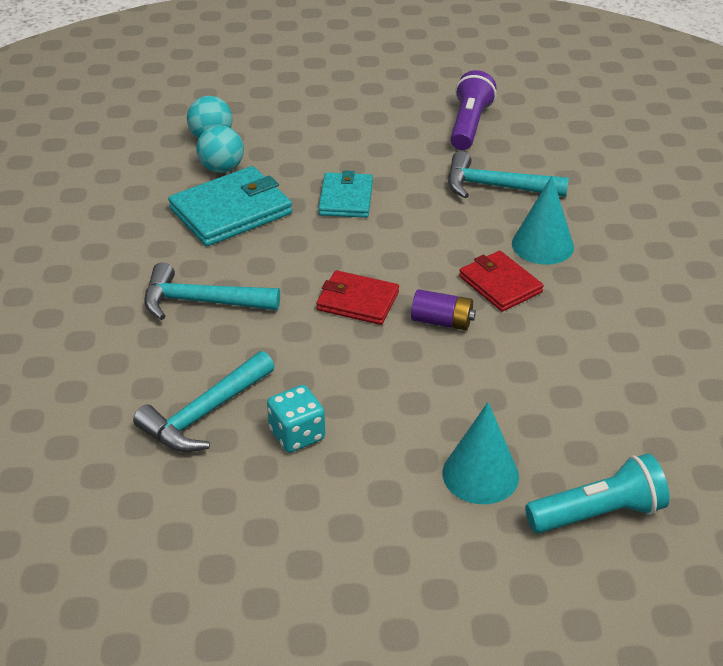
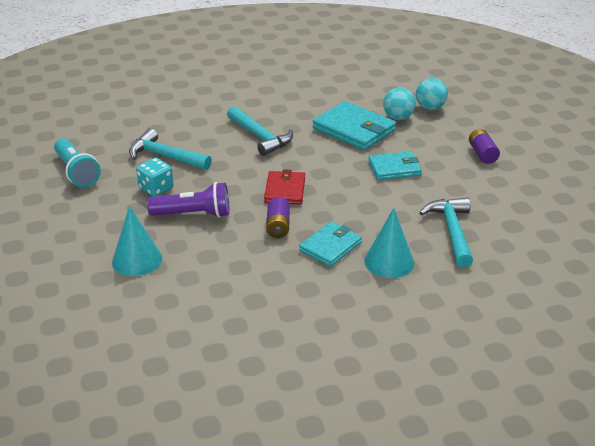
camera: 75 degrees right, 5 degrees down
(202, 302) = (260, 137): turquoise hammer -> turquoise hammer turned 150 degrees clockwise
(345, 127) = (482, 154): none -> purple battery
(469, 125) = (530, 208): purple flashlight -> purple flashlight (194, 214)
(500, 284) = (330, 246): red wallet -> turquoise wallet
(598, 513) = (111, 313): turquoise flashlight -> turquoise flashlight (76, 172)

